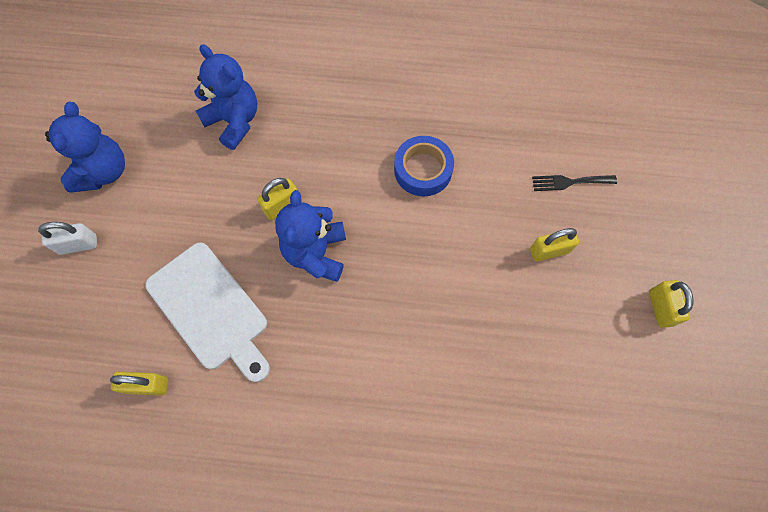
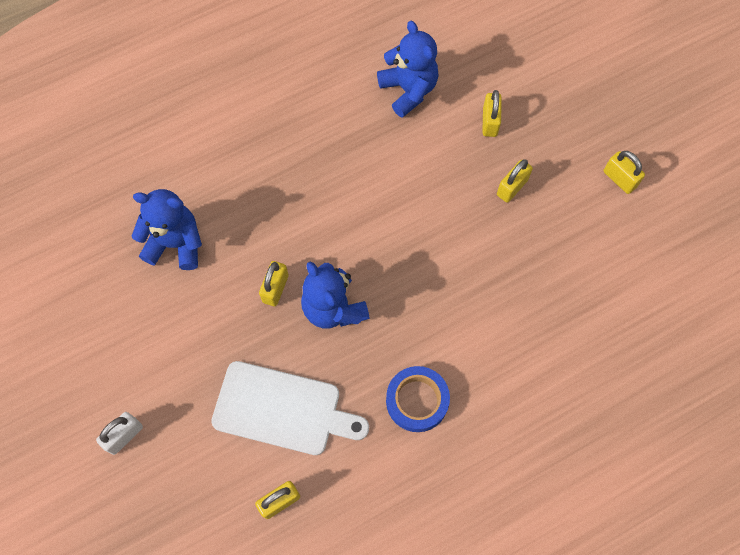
camera: 35 degrees left, 0 degrees up
(103, 172) = (93, 361): blue teddy bear -> blue teddy bear (408, 90)
(423, 170) = (368, 184): blue tape -> blue tape (417, 401)
(569, 182) = (490, 122): black fork -> yellow padlock

